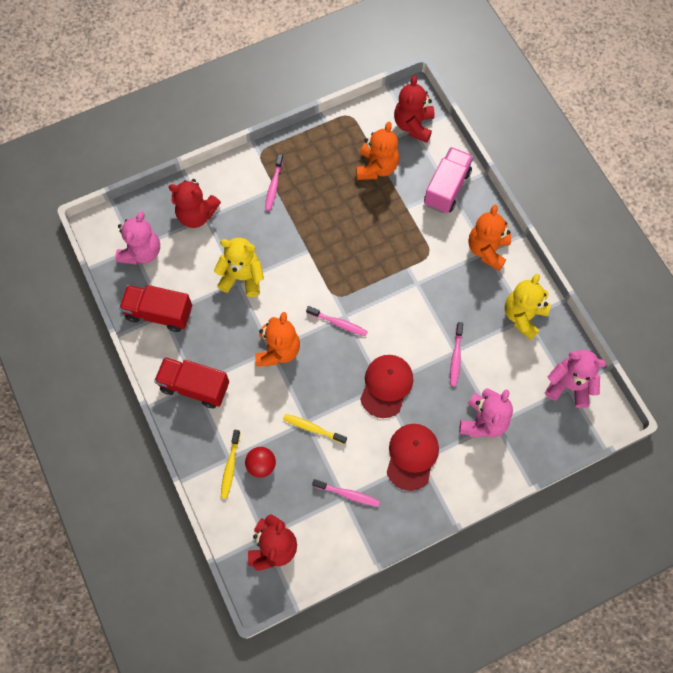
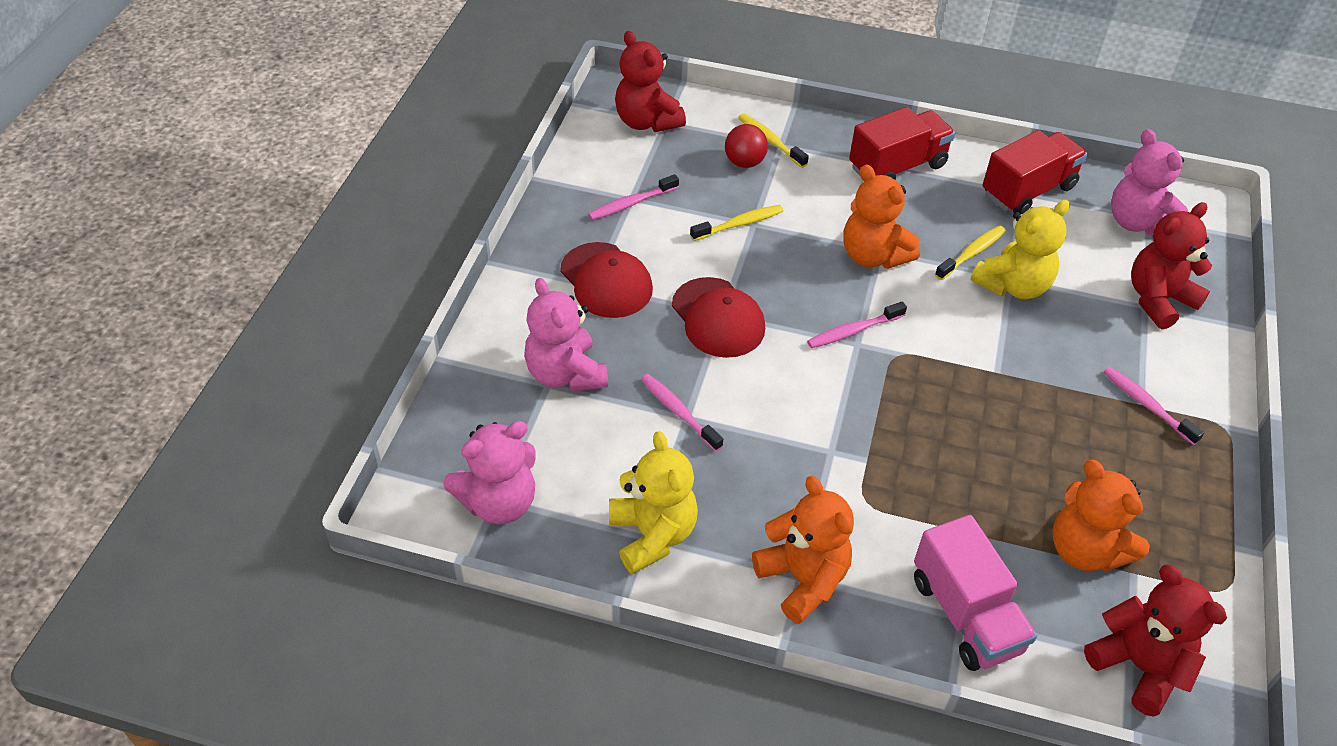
camera: 130 degrees right, 20 degrees down
(234, 309) = (972, 253): none -> yellow toothbrush

